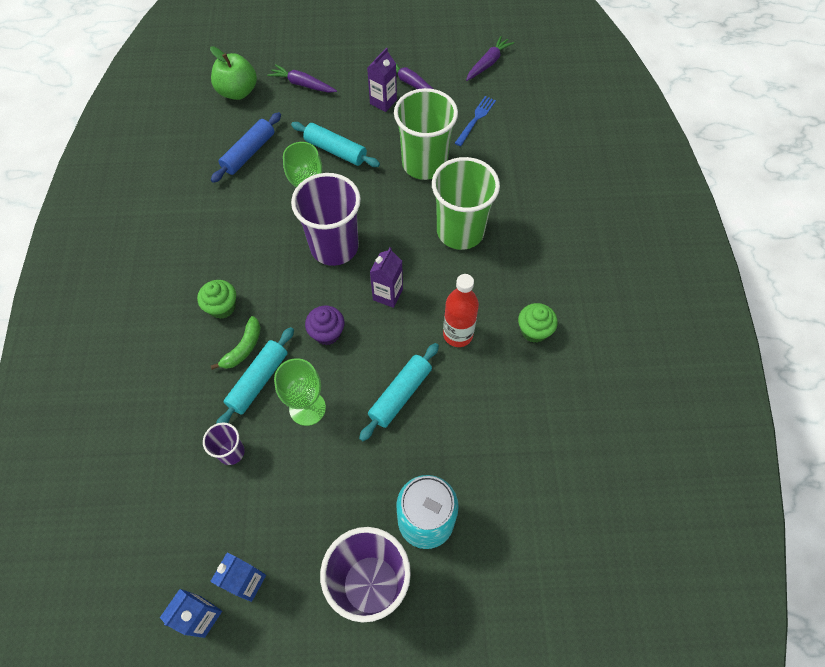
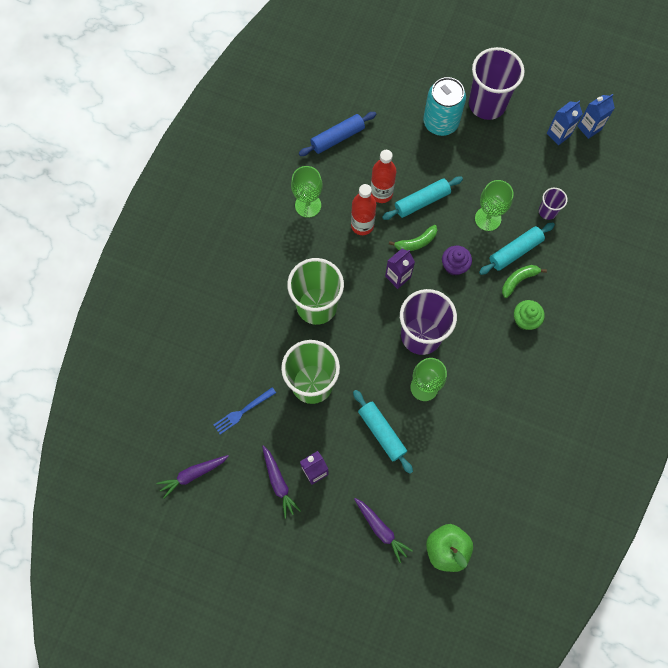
camera: 155 degrees left, 10 degrees up
(249, 153) = (459, 465): blue rolling pin -> blue rolling pin (337, 138)
(384, 341) = (416, 242): none -> green banana
(455, 383) = (381, 193): none -> red bottle
(534, 331) = (308, 205): green cupcake -> green goblet

